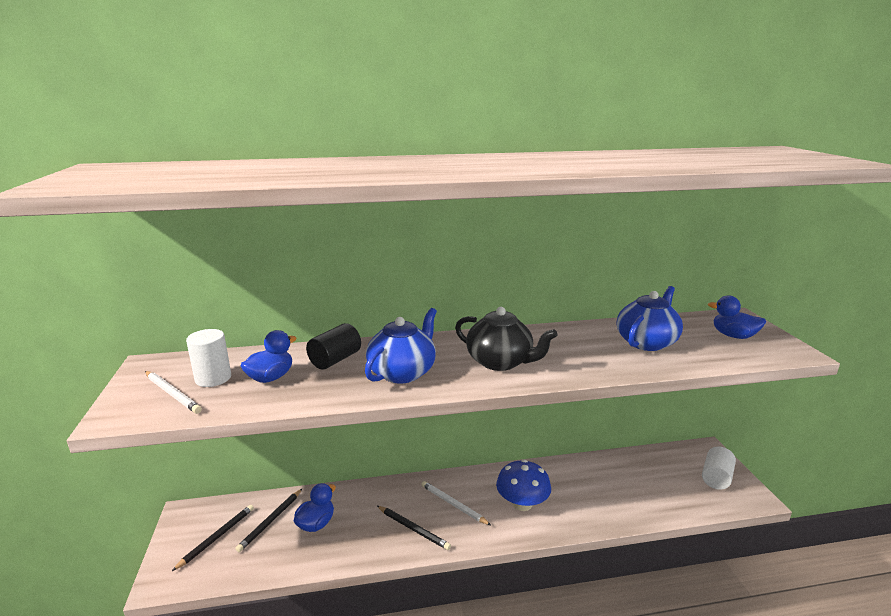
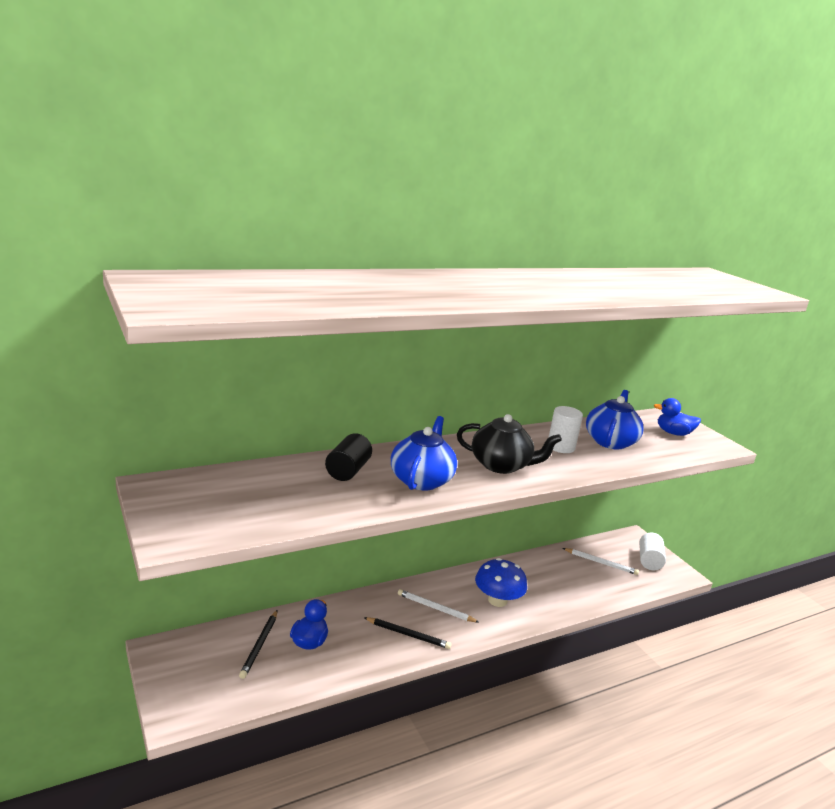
camera: 20 degrees left, 0 degrees up
(172, 393) = (209, 514): white pencil -> white pencil (601, 563)
(213, 378) = (238, 496): white cylinder -> white cylinder (560, 447)
(216, 537) = (209, 668): black pencil -> none
(271, 378) = (298, 492): blue duck -> none

